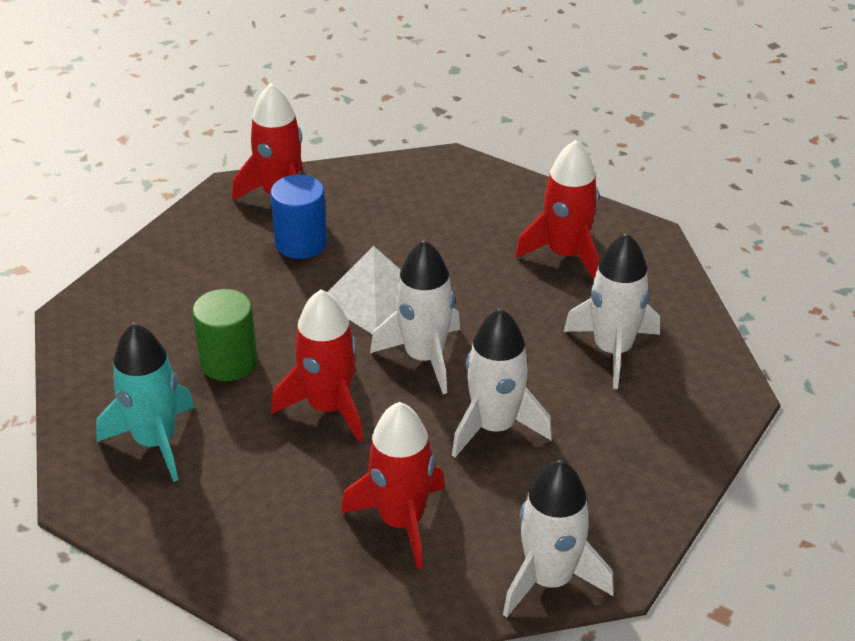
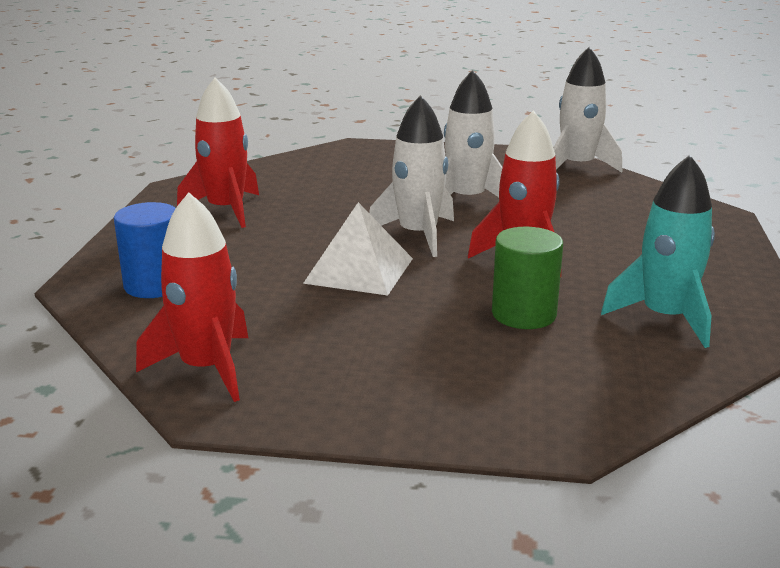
camera: 115 degrees left, 15 degrees down
(301, 243) = (298, 329): blue cylinder -> blue cylinder (155, 285)
(401, 521) = (596, 209): red rocket -> none
(612, 350) = (340, 180): white rocket -> none

